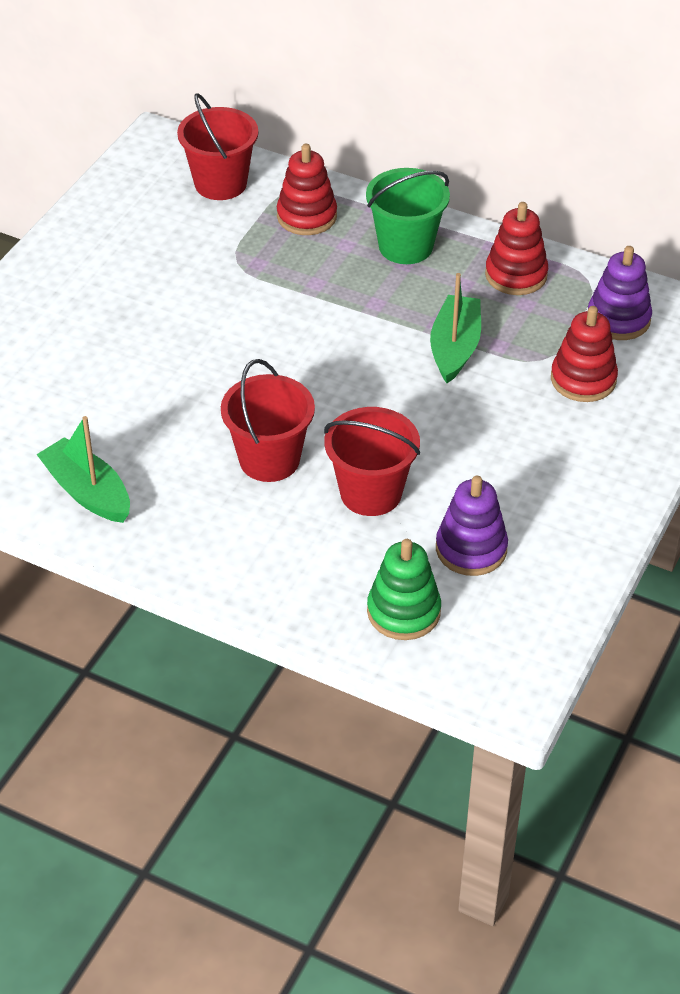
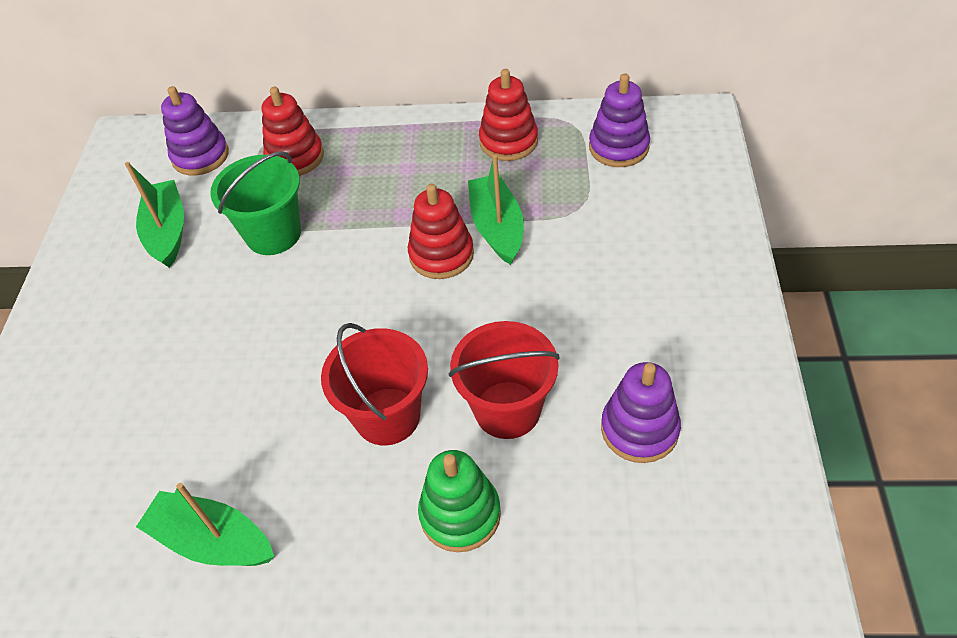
camera: 20 degrees left, 5 degrees up
(159, 242) = (167, 232): none -> green boat
(220, 183) = (200, 156): red bucket -> purple stacking toy
(403, 612) = (620, 534): green stacking toy -> green stacking toy (460, 514)
(405, 246) = (398, 151): green bucket -> green bucket (273, 234)
(583, 379) = (626, 212): red stacking toy -> red stacking toy (441, 255)

